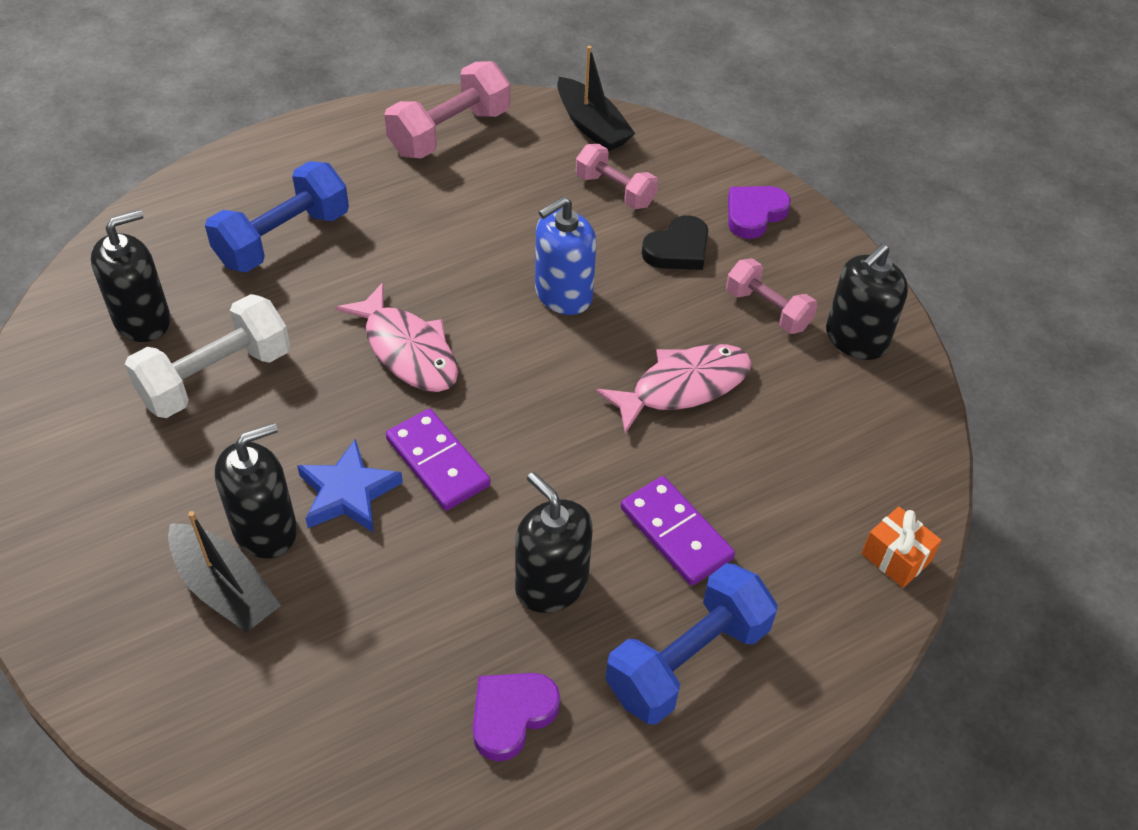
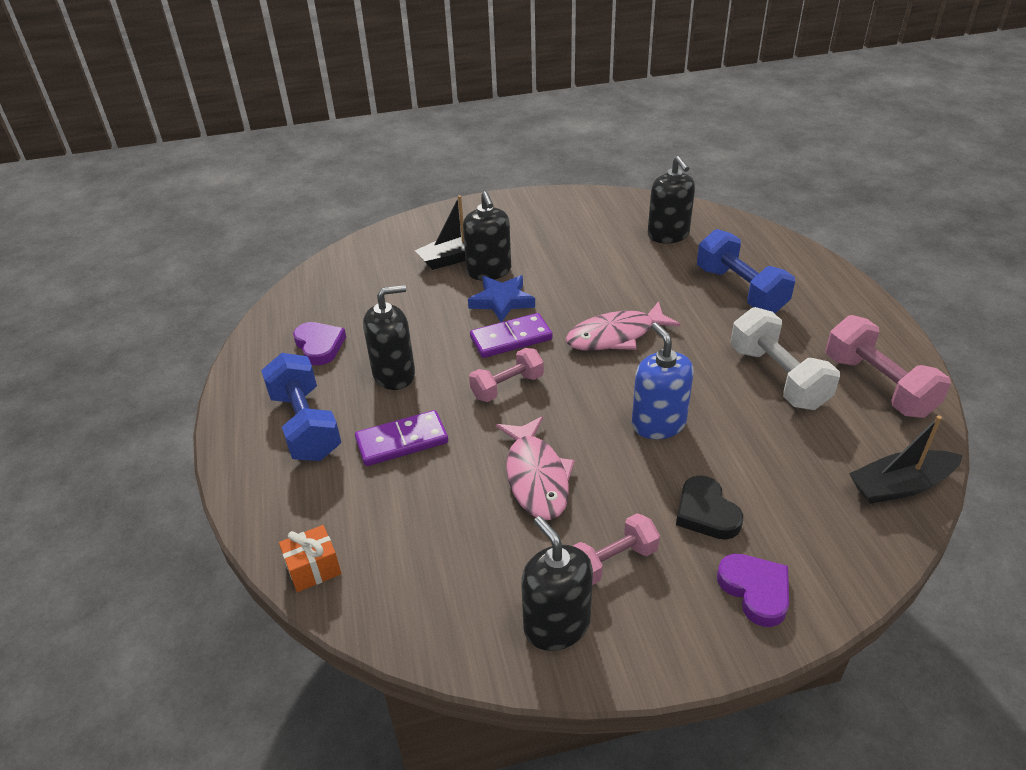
camera: 110 degrees right, 10 degrees down
(216, 377) = (612, 259): white dumbbell -> white dumbbell (777, 377)
(615, 190) = (795, 483): pink dumbbell -> pink dumbbell (507, 387)

